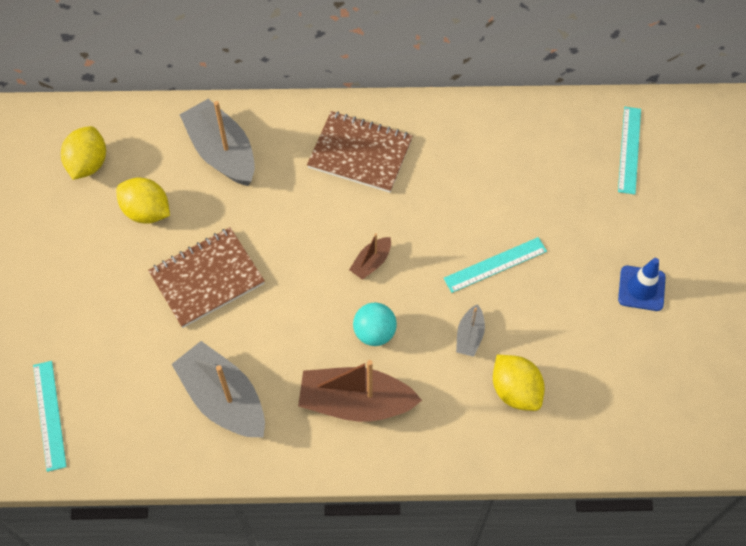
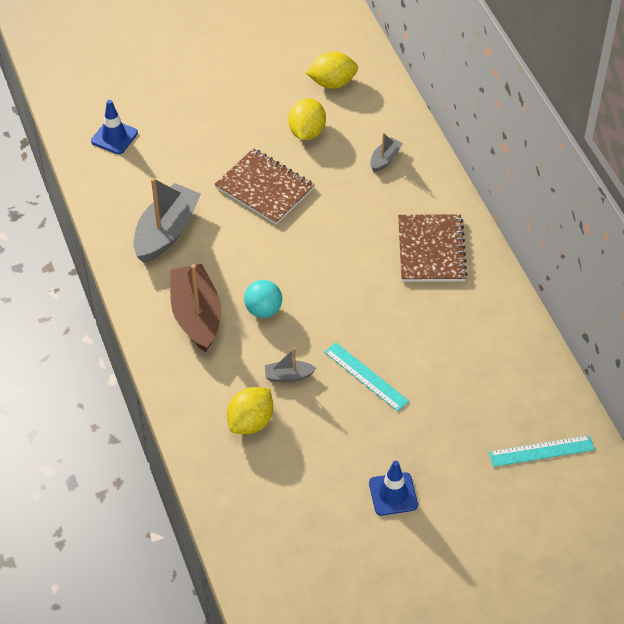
camera: 70 degrees right, 10 degrees down
(49, 415) = (114, 137): turquoise ruler -> blue traffic cone
(222, 152) = (385, 159): grey boat -> grey boat, size x0.48
(371, 262) = (328, 289): brown boat -> none

